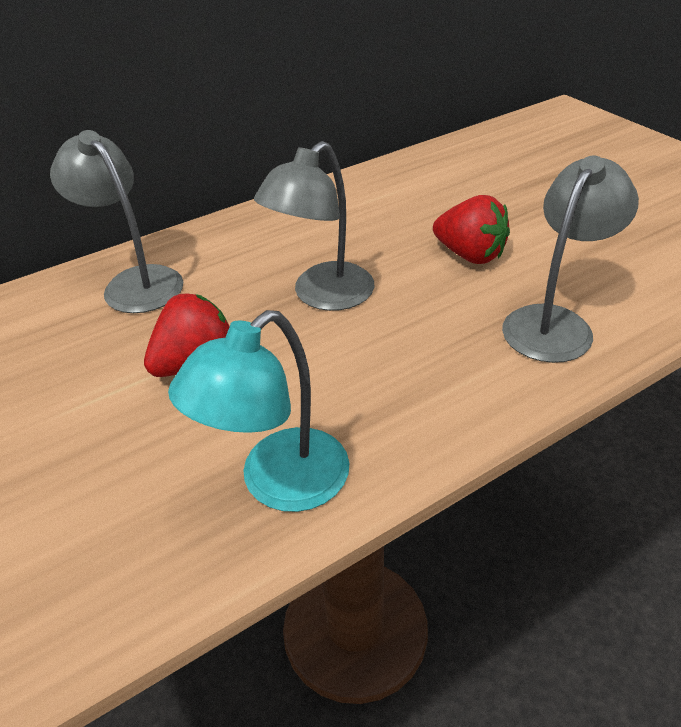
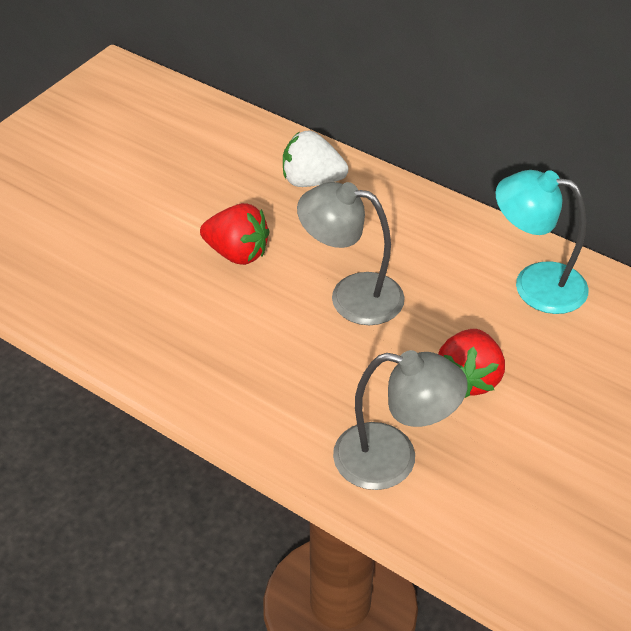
camera: 65 degrees right, 5 degrees up
(135, 282) = (312, 181): grey lamp -> white strawberry
(279, 484) = (144, 338): turquoise lamp -> turquoise lamp (535, 284)

